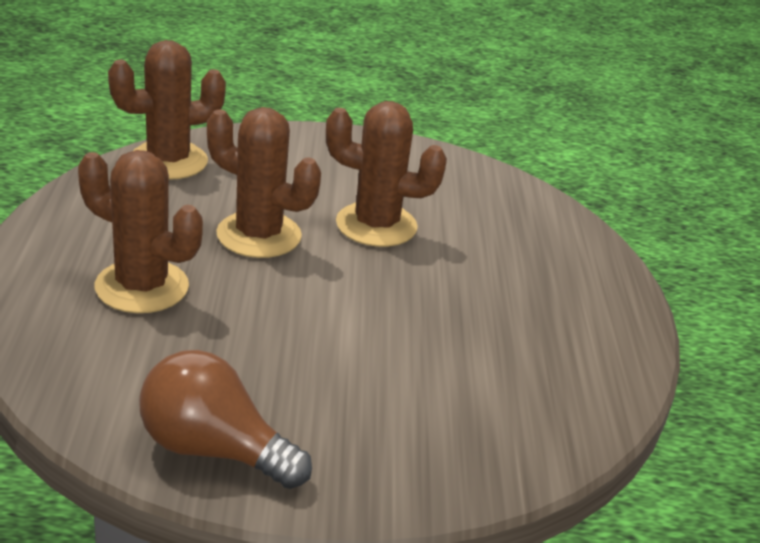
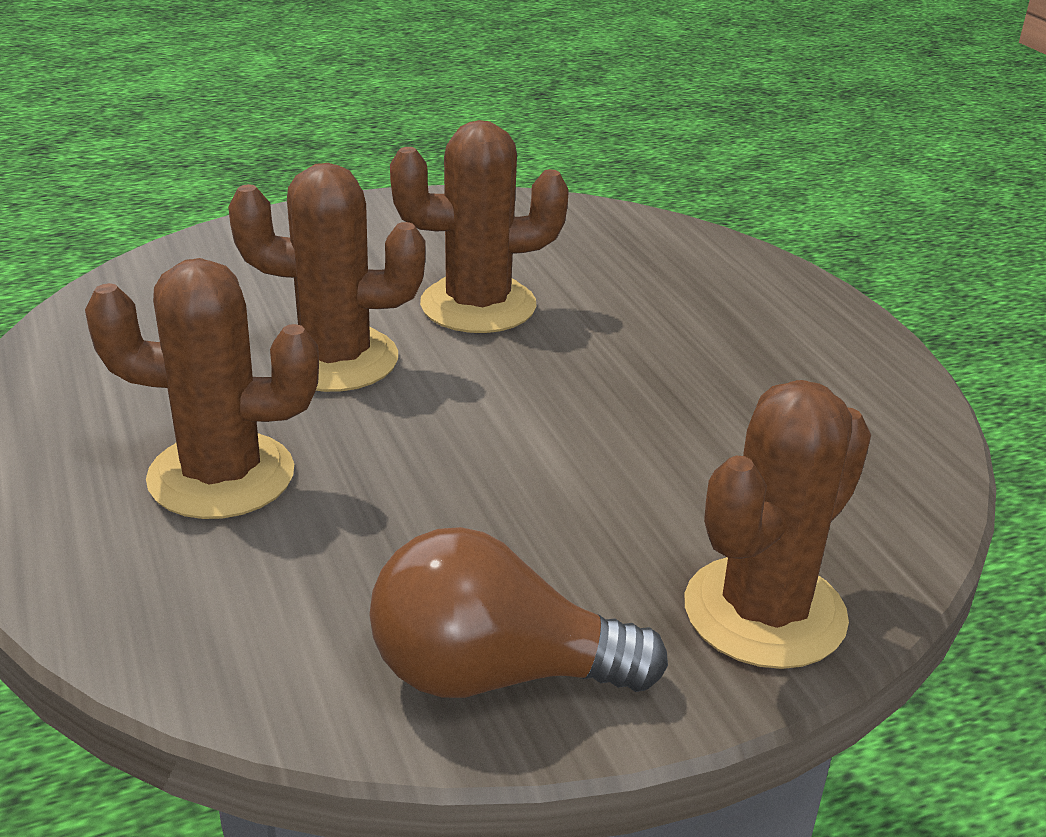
camera: 20 degrees left, 0 degrees up
(168, 161) = (137, 295): brown cactus -> brown cactus (764, 612)

